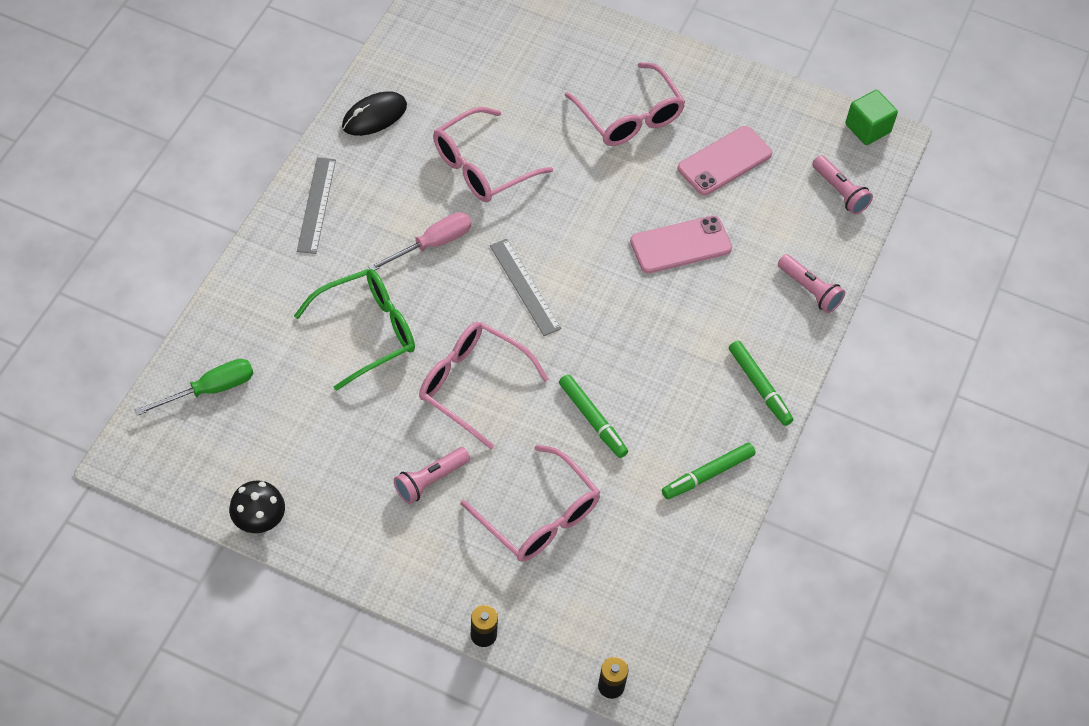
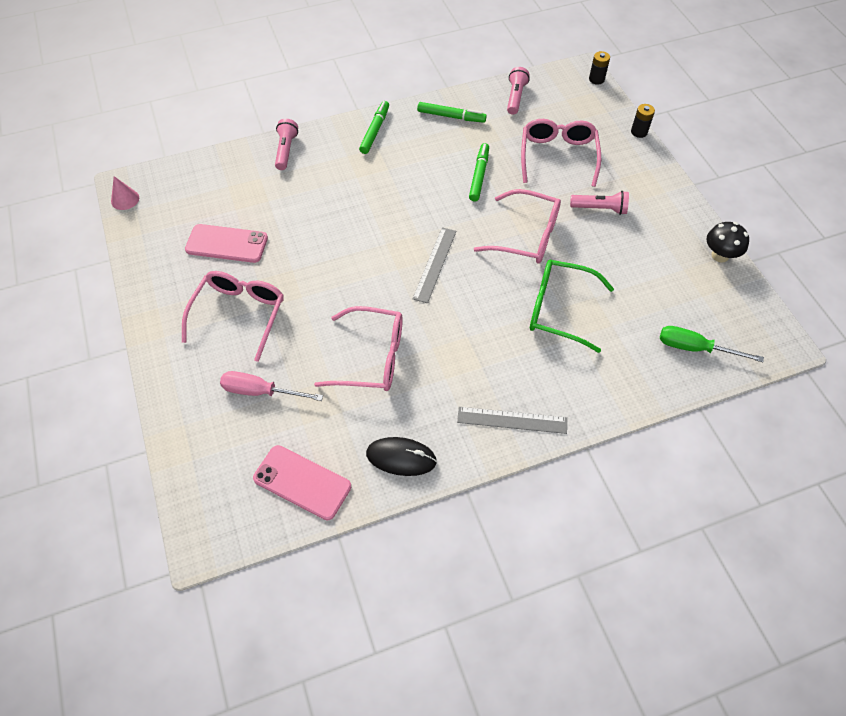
camera: 130 degrees left, 0 degrees up
(316, 205) = (512, 420): grey ruler -> grey ruler turned 45 degrees clockwise
(432, 244) = (461, 332): pink screwdriver -> pink screwdriver (260, 391)
(473, 385) = (526, 236): pink glasses -> pink glasses turned 60 degrees counterclockwise
(680, 245) = (318, 220): pink phone -> pink phone (302, 482)
(840, 192) = (195, 181): pink flashlight -> pink flashlight (515, 97)
(867, 128) = (125, 199): green cube -> pink cone

